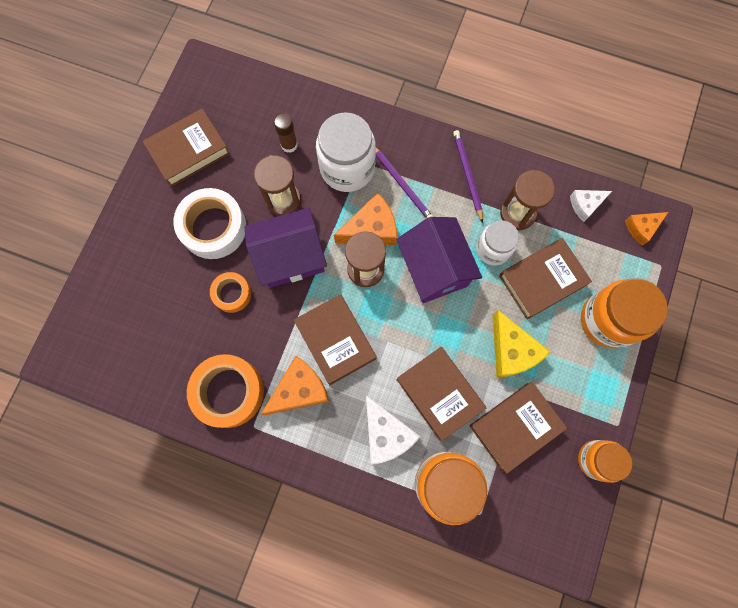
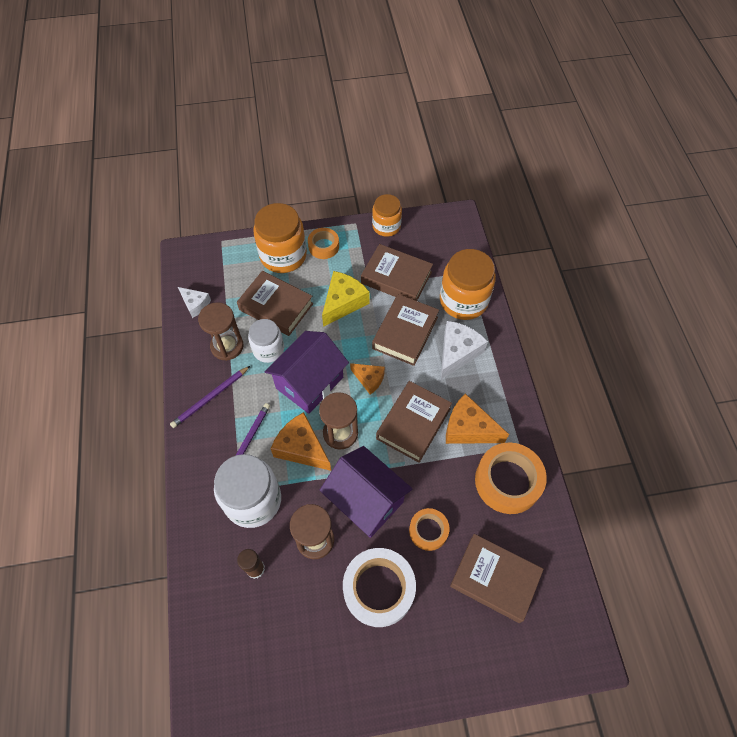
camera: 120 degrees left, 15 degrees down
(189, 151) = (313, 671): brown book -> brown book (494, 579)
(600, 370) = (323, 246): none -> orange tape
(641, 228) = (197, 262): orange cheese -> orange cheese (369, 379)

